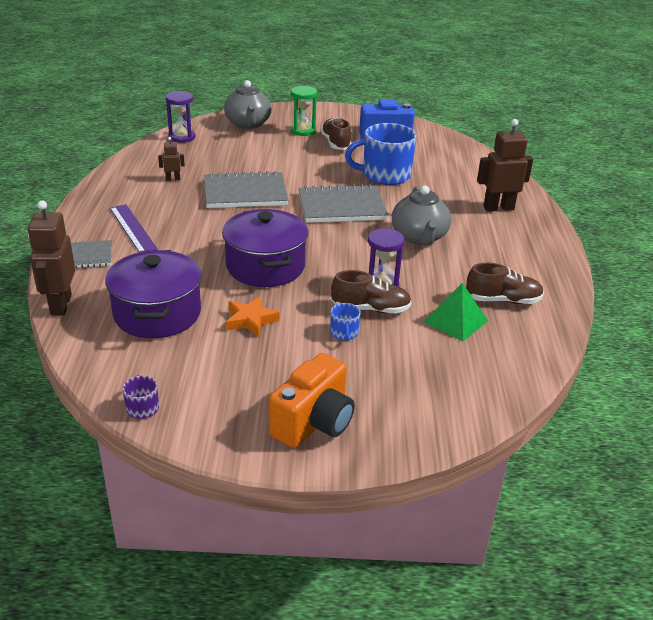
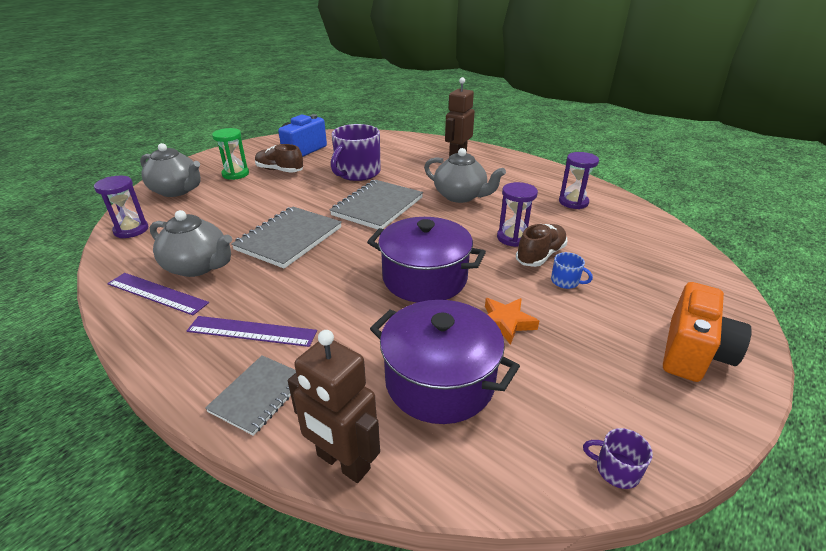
camera: 50 degrees left, 0 degrees up
(132, 181) = (157, 293): none -> purple ruler
(173, 179) = (198, 266): brown robot -> grey teapot
(314, 422) = (693, 353): orange camera -> orange camera turned 45 degrees clockwise
(384, 175) = (357, 173): blue mug -> purple mug
(455, 321) = (585, 229): green pyramid -> none
(502, 300) = (573, 202): brown shoe -> purple hourglass

